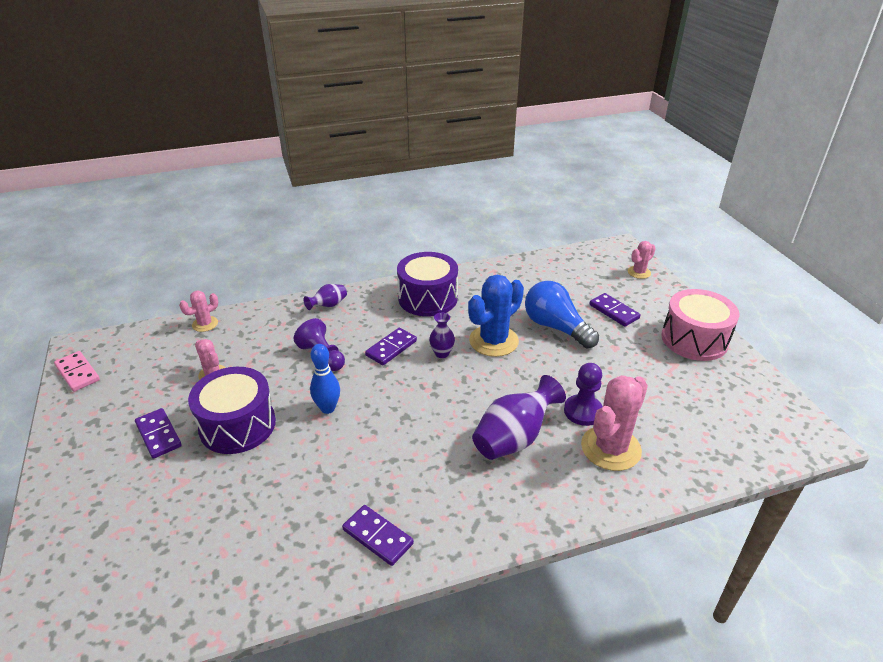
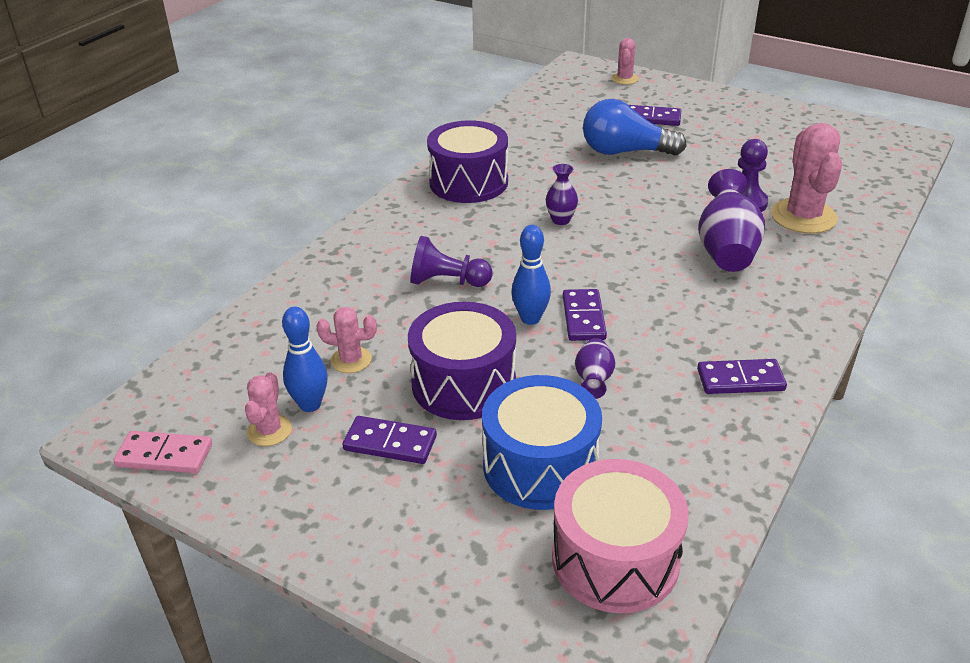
camera: 40 degrees left, 0 degrees up
(161, 387) = (310, 405): none -> blue bowling pin
(196, 503) = (540, 465): none -> blue drum
(205, 324) = (250, 323): pink cactus -> pink cactus (269, 431)
(328, 305) = (372, 236): purple vase -> purple vase (593, 380)
(391, 348) = (505, 240): purple domino -> purple domino (584, 318)
(493, 341) = (590, 188): blue cactus -> none
(694, 339) = (743, 111): pink drum -> pink drum (615, 559)

